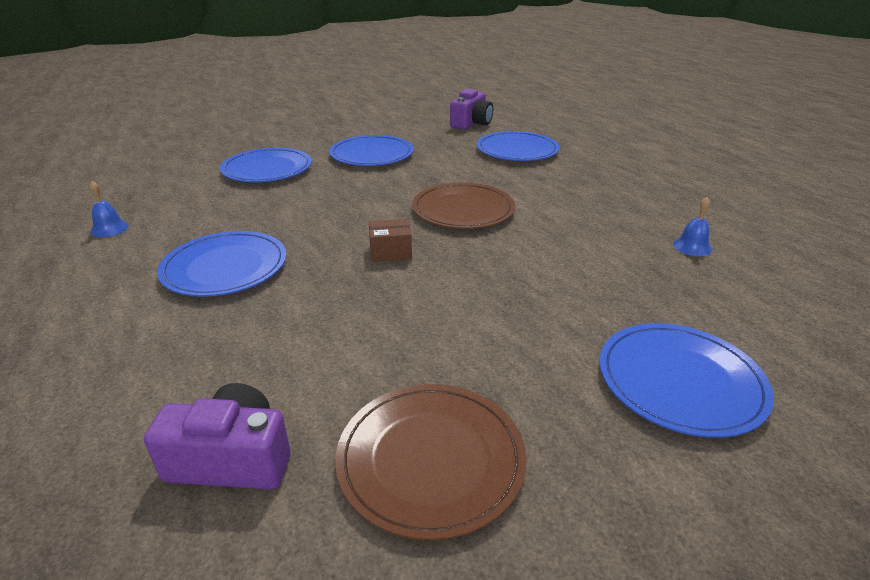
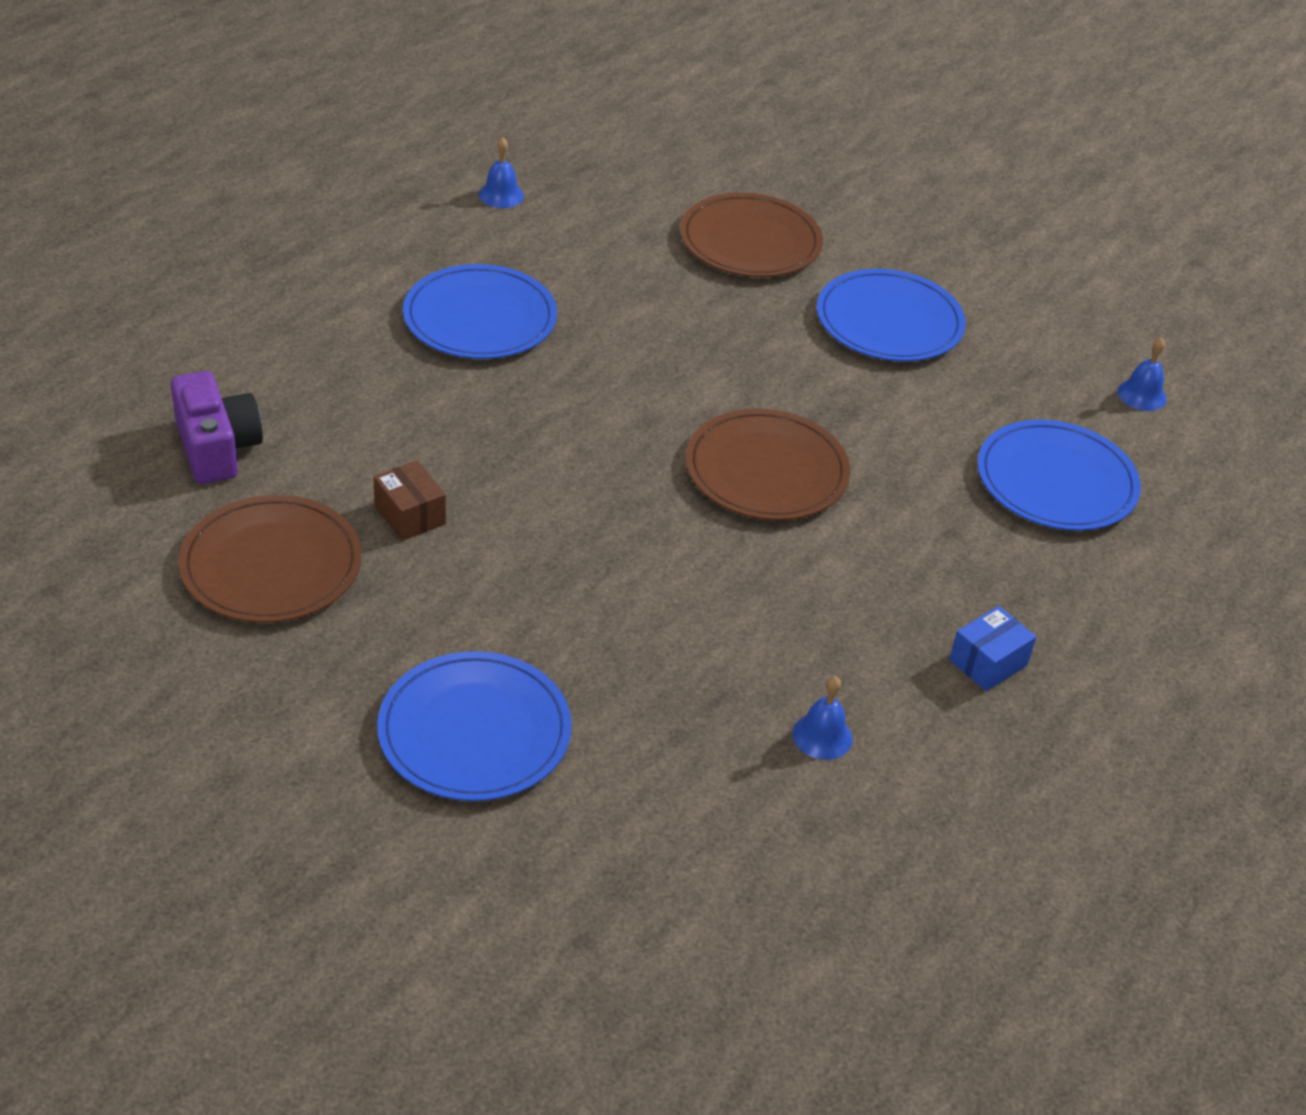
camera: 60 degrees right, 10 degrees up
(267, 169) = (750, 241): blue plate -> brown plate
(390, 252) = (600, 435): brown box -> brown box (409, 515)
(471, 123) = (1142, 395): purple camera -> blue bell
(640, 192) = (988, 662): none -> blue box

